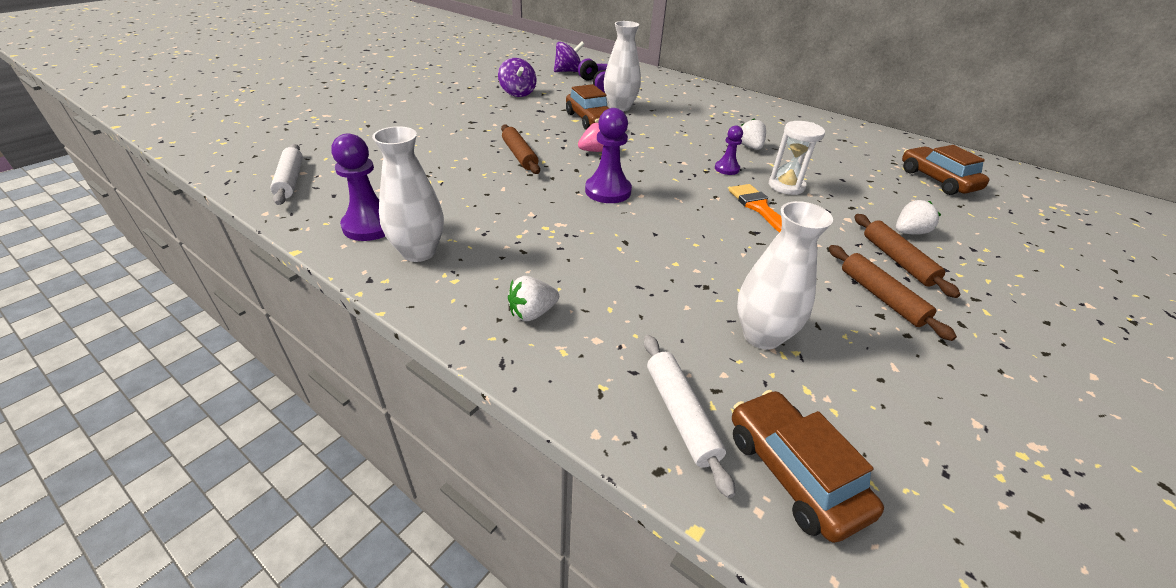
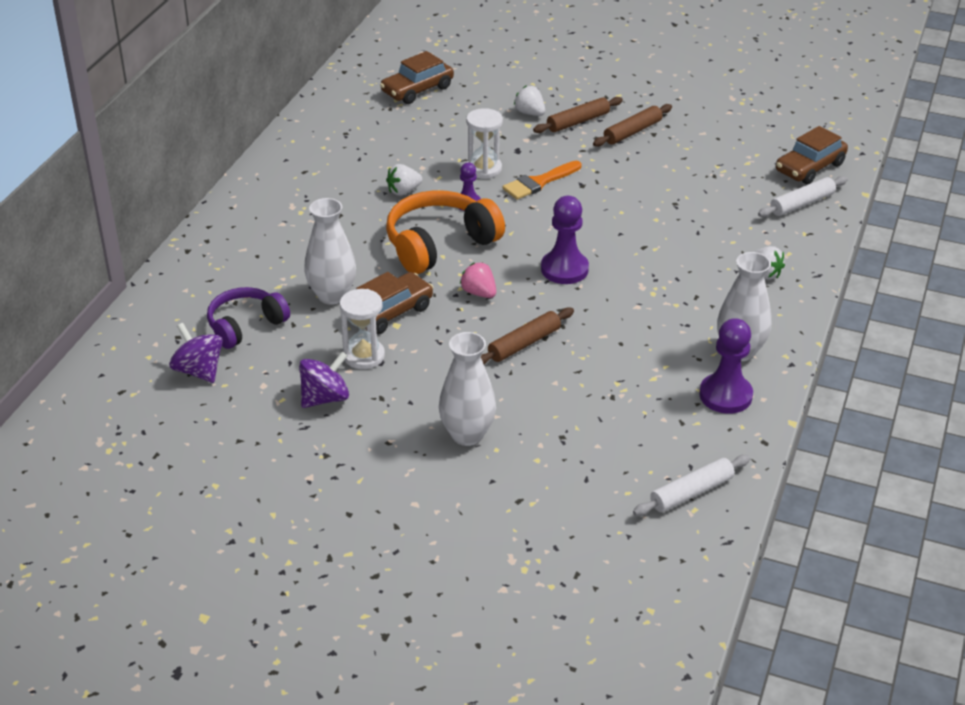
camera: 105 degrees left, 0 degrees up
(549, 107) = (364, 356): none -> white hourglass
(667, 148) = (439, 244): none -> orange headphones
(762, 336) = (712, 178): white vase -> white vase (467, 435)

